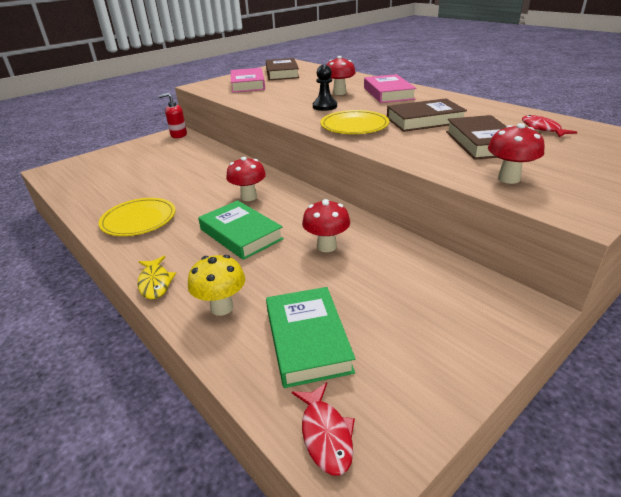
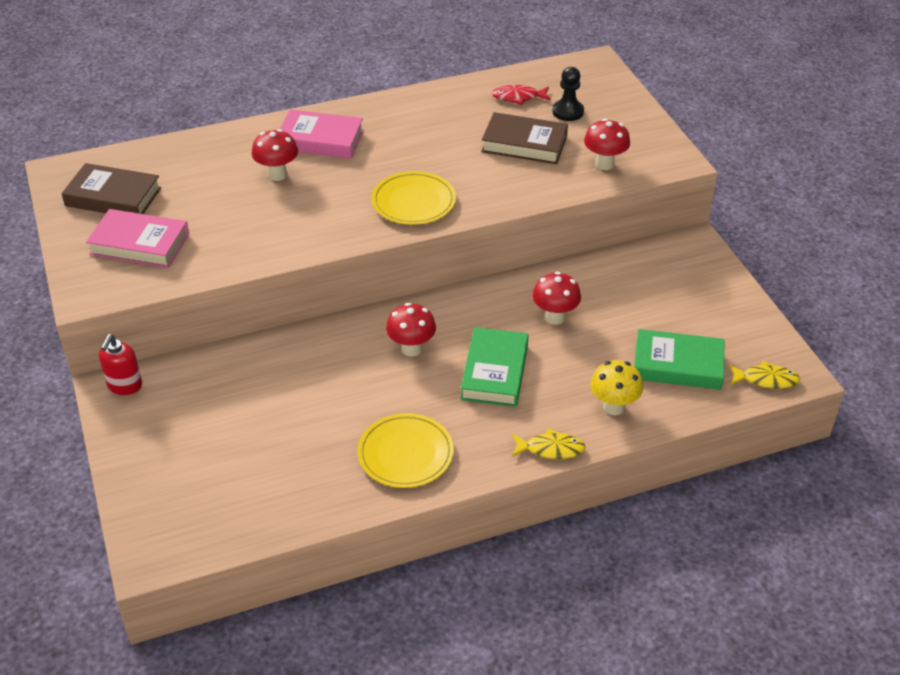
camera: 70 degrees left, 10 degrees up
(241, 234) = (495, 372): green book -> green book turned 60 degrees counterclockwise
(325, 106) = (323, 202): black pawn -> black pawn (568, 112)
(325, 434) = (766, 380): red fish -> yellow fish
(424, 120) = (438, 151): brown book -> none

